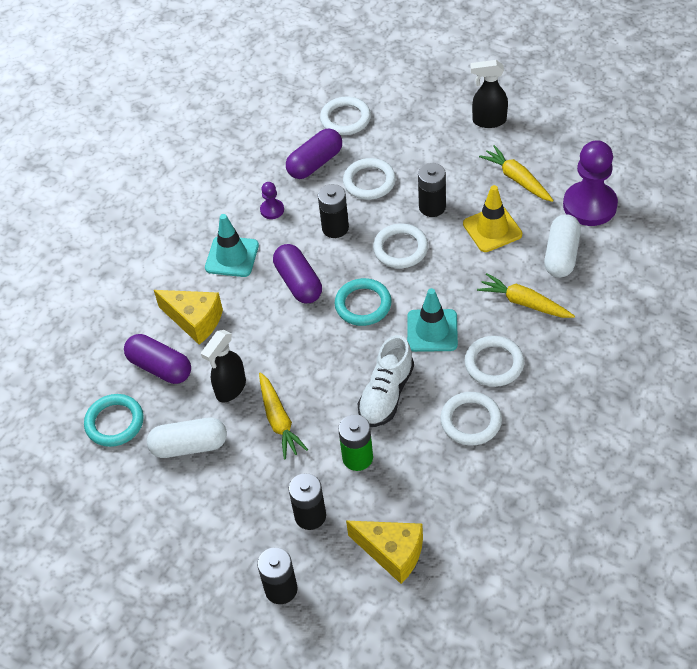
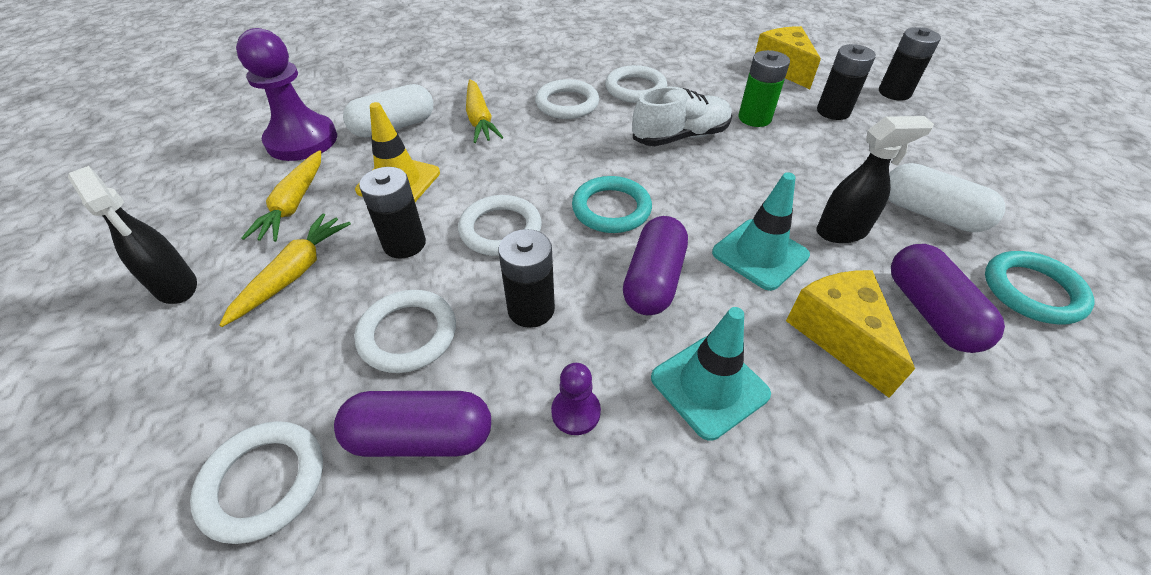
camera: 140 degrees left, 5 degrees down
(279, 420) = (806, 177): yellow carrot -> yellow carrot (294, 274)
(432, 331) = (579, 149): turquoise traffic cone -> turquoise traffic cone (760, 254)

